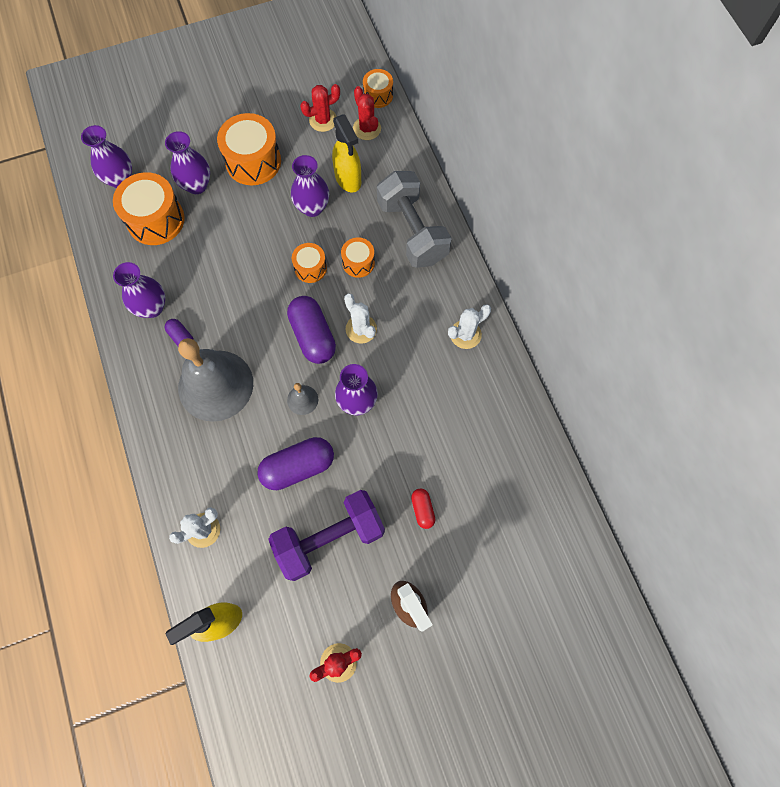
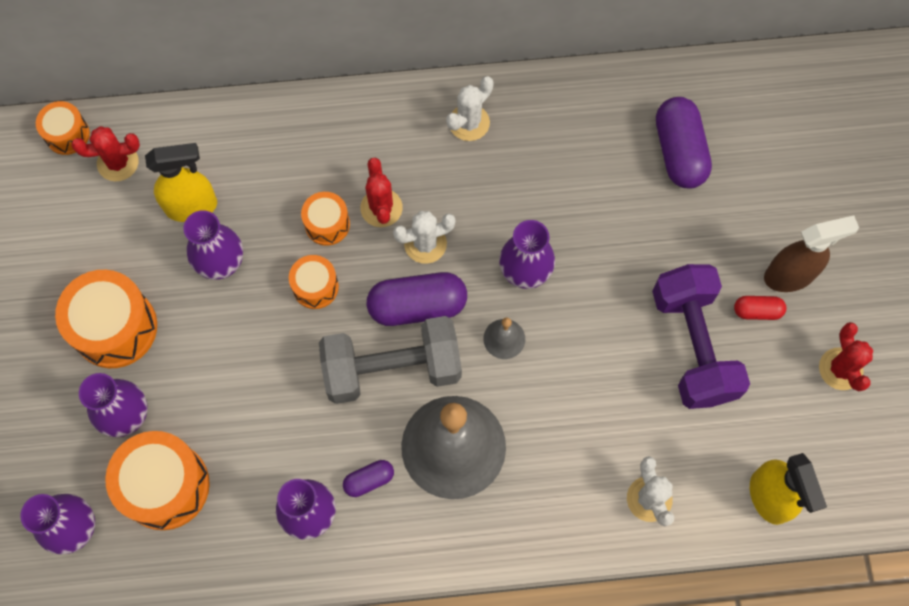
camera: 75 degrees left, 0 degrees up
(298, 467) = (594, 364): purple capsule -> purple capsule (679, 152)
(323, 120) = (80, 217): red cactus -> red cactus (381, 208)
(412, 231) = (302, 146): grey dumbbell -> grey dumbbell (392, 369)
(422, 510) = (681, 231): red capsule -> red capsule (757, 311)
(465, 334) = (469, 123): white cactus -> white cactus turned 60 degrees clockwise

